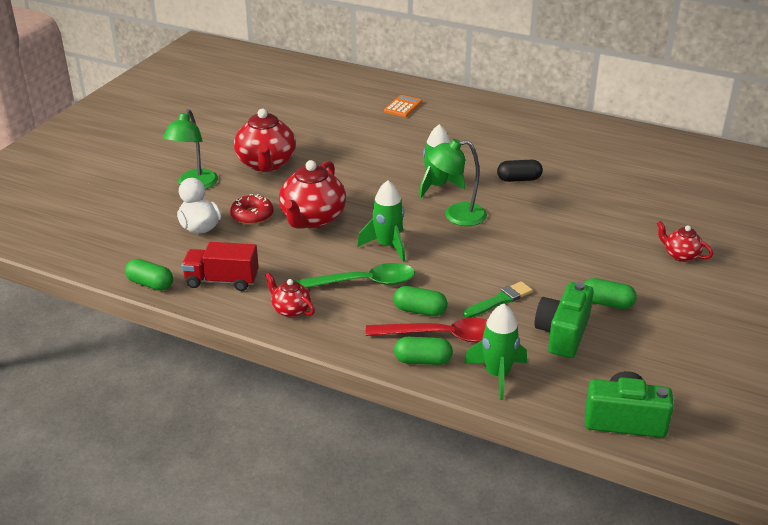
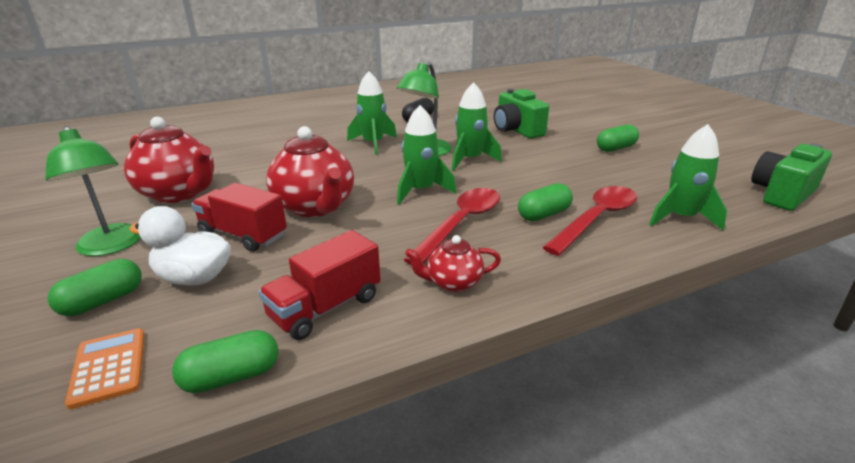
camera: 50 degrees left, 5 degrees down
(252, 215) = (243, 235): red donut -> red truck
(361, 283) = (461, 224): green spoon -> red spoon
(403, 107) = (244, 116): orange calculator -> orange calculator (108, 367)
(423, 360) = (629, 243): green capsule -> green capsule (103, 301)
(470, 242) = (470, 160): none -> green rocket
(499, 300) = (568, 179): green brush -> none
(562, 334) = (642, 174): green camera -> green camera (516, 130)
(680, 255) = (583, 113): red teapot -> none

